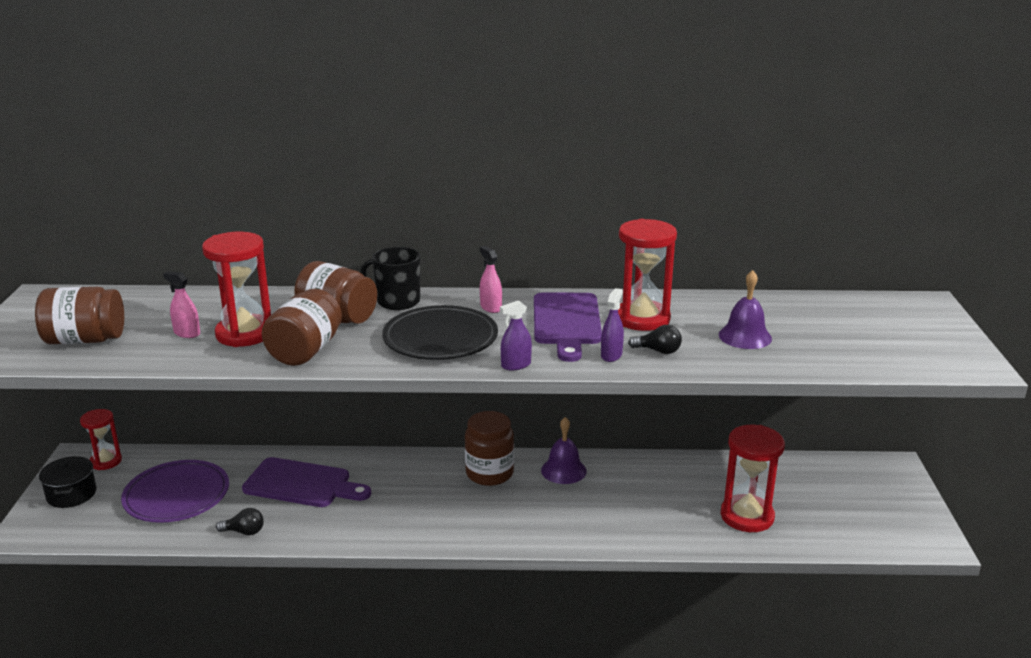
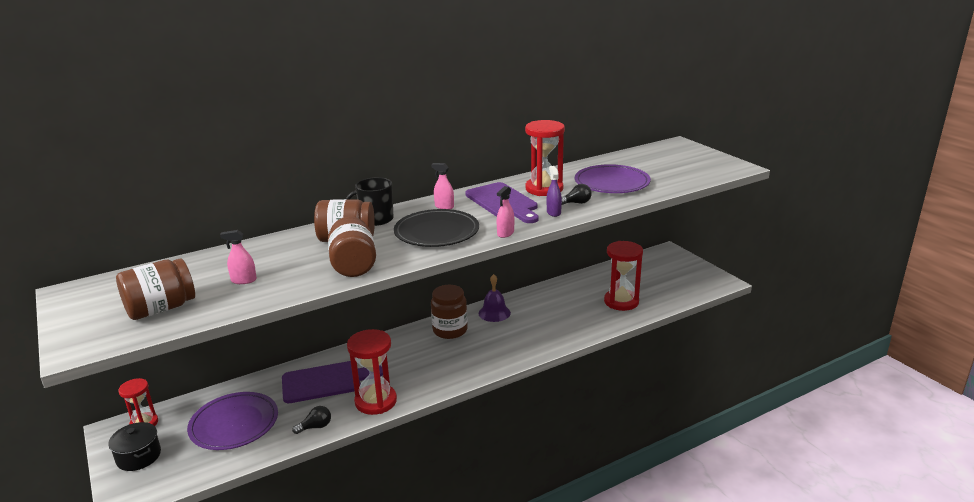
camera: 30 degrees left, 0 degrees up
(244, 334) = (291, 268): red hourglass -> red hourglass (375, 401)
(516, 365) = (505, 233): purple spray bottle -> pink spray bottle
(745, 336) = (612, 183): purple bell -> purple plate

